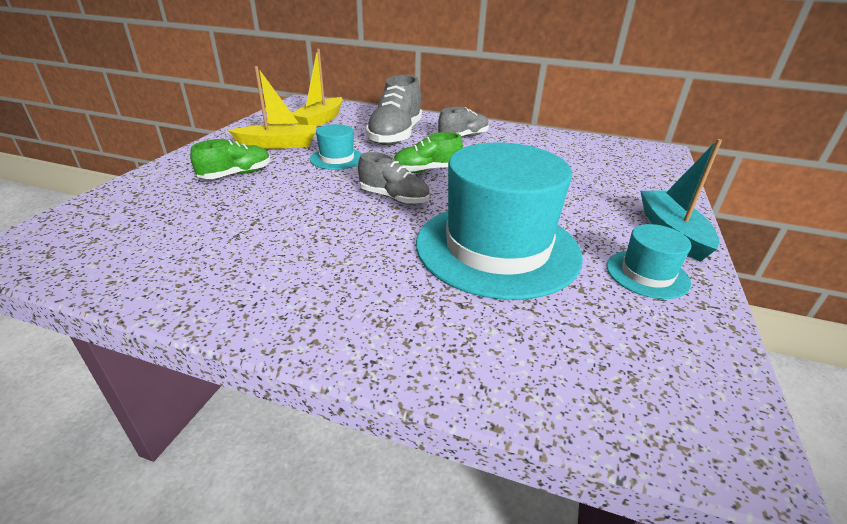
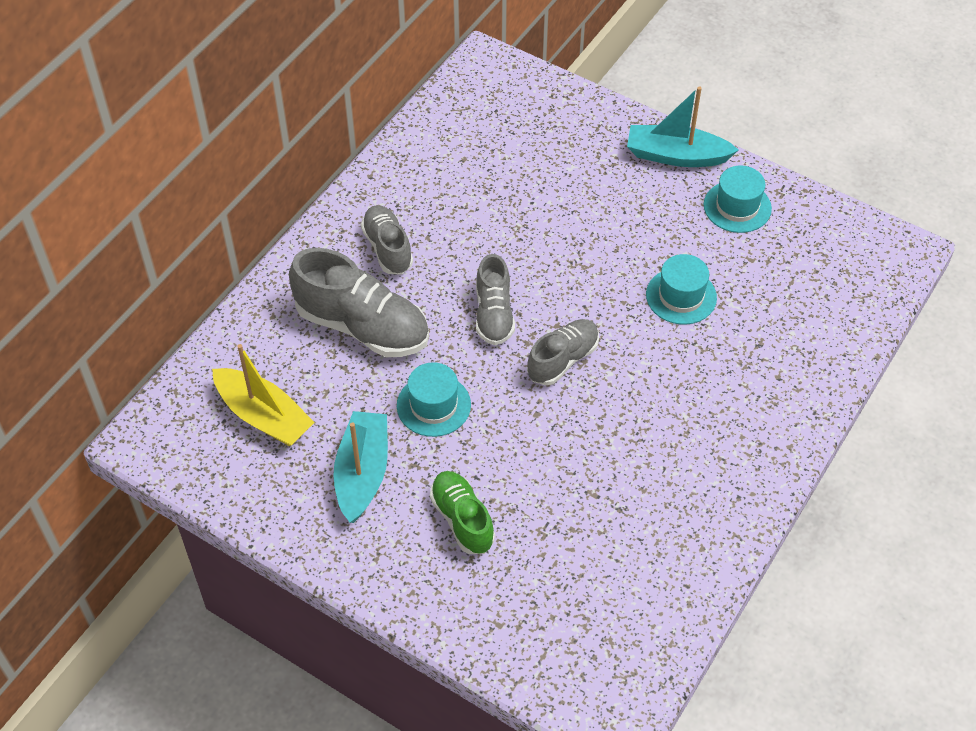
camera: 75 degrees left, 20 degrees up
(278, 144) = (362, 473): yellow boat -> turquoise boat
(426, 170) = (494, 314): green shoe -> grey shoe
(497, 248) = (681, 296): turquoise hat -> turquoise hat, size x0.45

